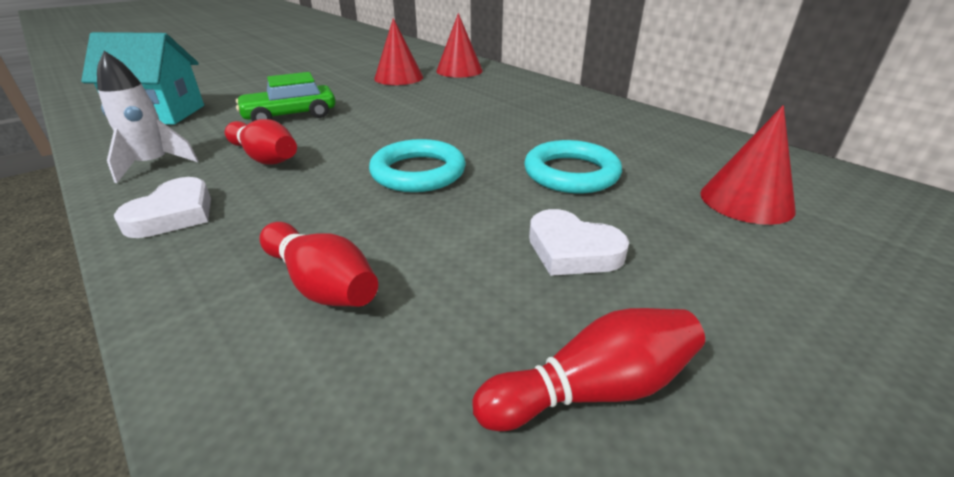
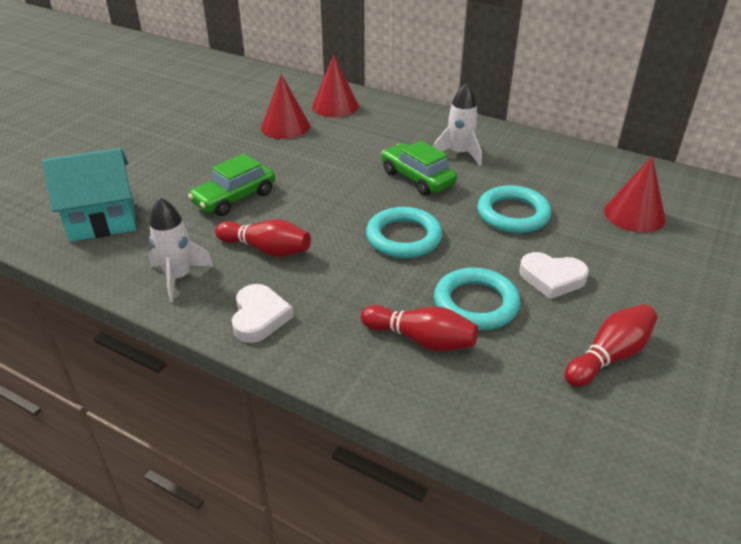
camera: 20 degrees left, 5 degrees up
(437, 257) = (476, 304): none -> turquoise ring
(486, 127) = (417, 178): none -> green car
(551, 115) = (459, 154): none -> white rocket

